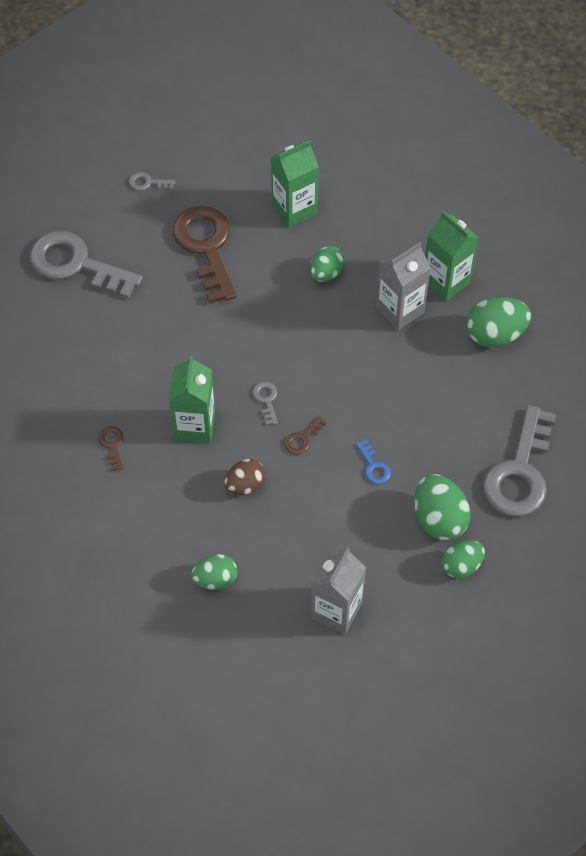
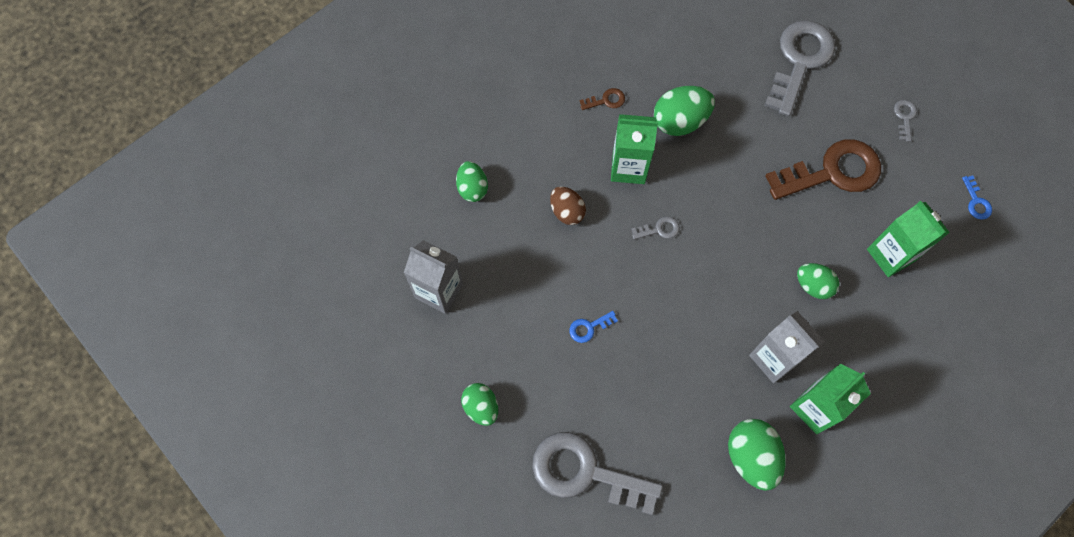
camera: 90 degrees right, 10 degrees up
(240, 138) = (976, 201): none -> blue key
(302, 439) = (617, 262): brown key -> none
(439, 519) = (532, 388): green egg -> green egg (680, 121)

